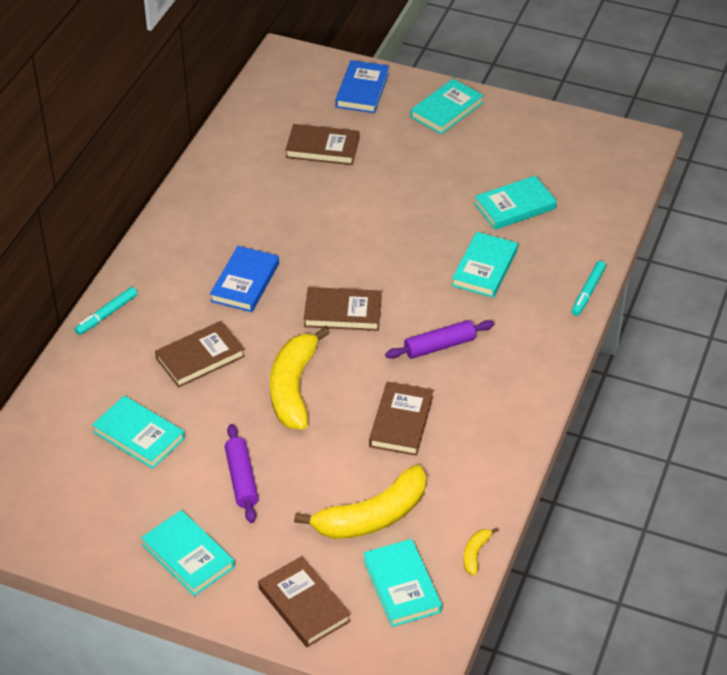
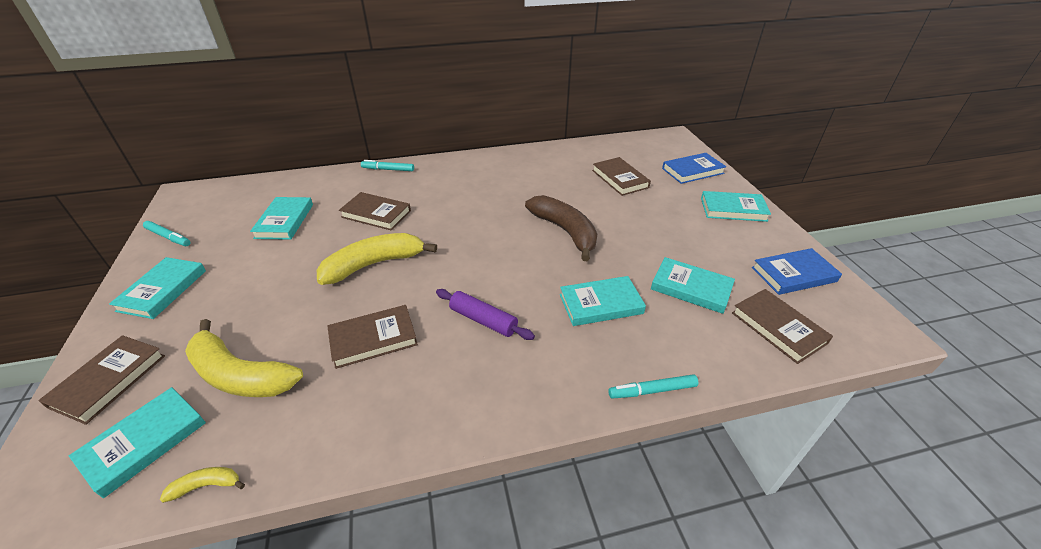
camera: 55 degrees right, 5 degrees down
(76, 541) = (169, 237): none -> turquoise marker
(241, 479) = (259, 281): purple rolling pin -> none
(245, 282) = (463, 202): blue book -> blue book (793, 274)
(343, 312) = (473, 253): brown book -> brown book (778, 328)
(370, 236) = (565, 231): none -> brown banana

